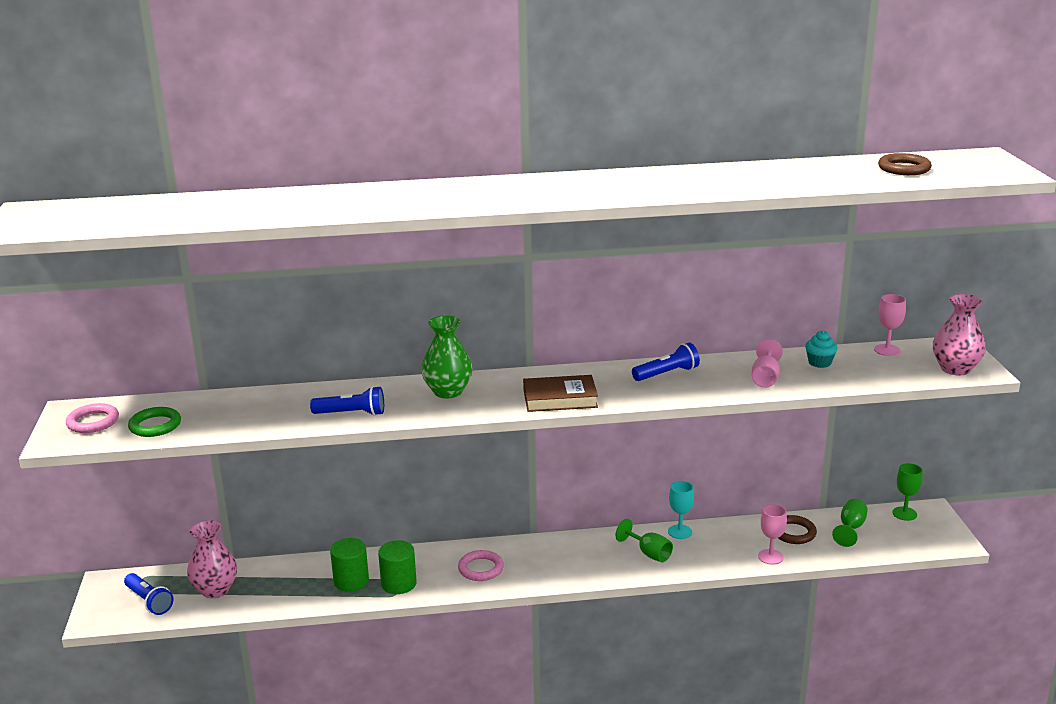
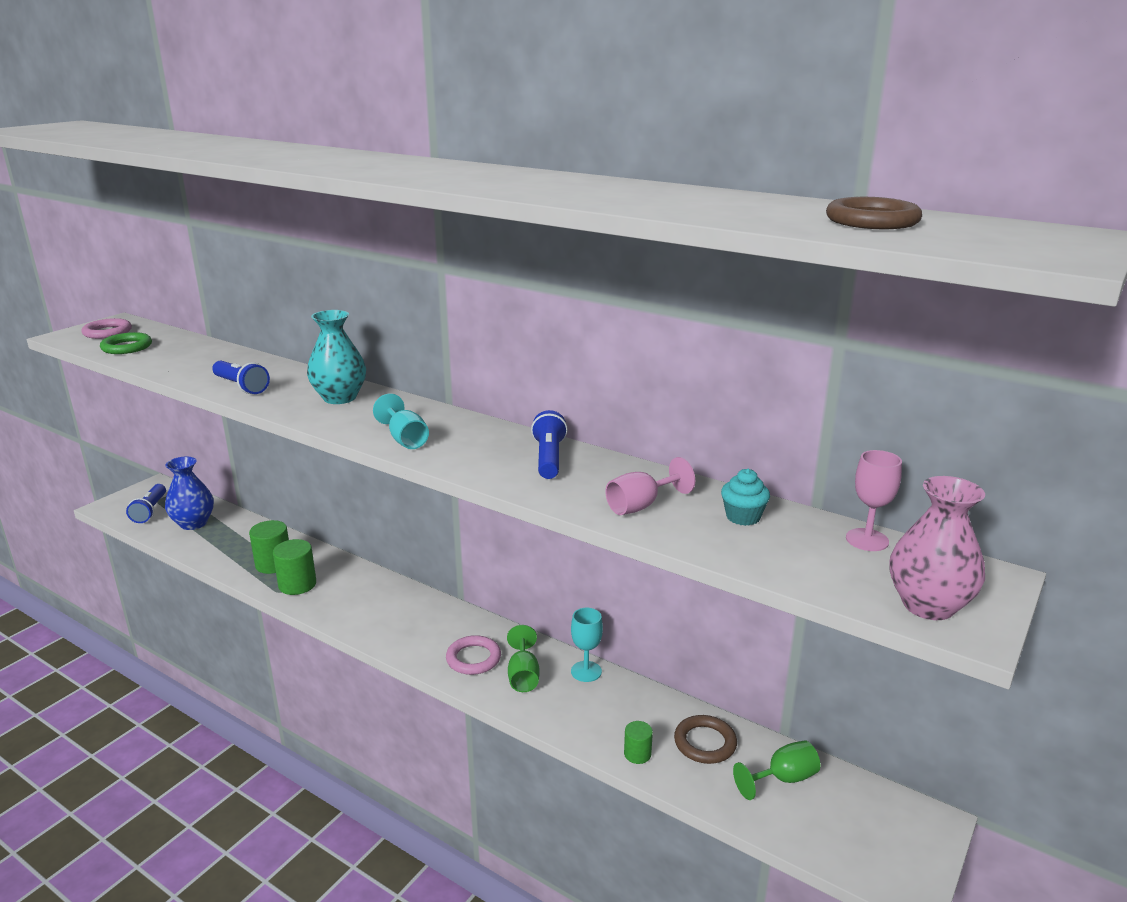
camera: 40 degrees right, 0 degrees up
(215, 590) = (193, 523): pink vase -> blue vase
(448, 391) = (340, 398): green vase -> turquoise vase
(481, 569) = (370, 607): pink ring -> pink ring (473, 658)
(560, 399) = (405, 439): brown book -> turquoise goblet
(667, 374) = (549, 458): blue flashlight -> blue flashlight turned 105 degrees counterclockwise
(770, 557) = (637, 754): pink goblet -> green cylinder
(904, 513) = (884, 803): green goblet -> none

